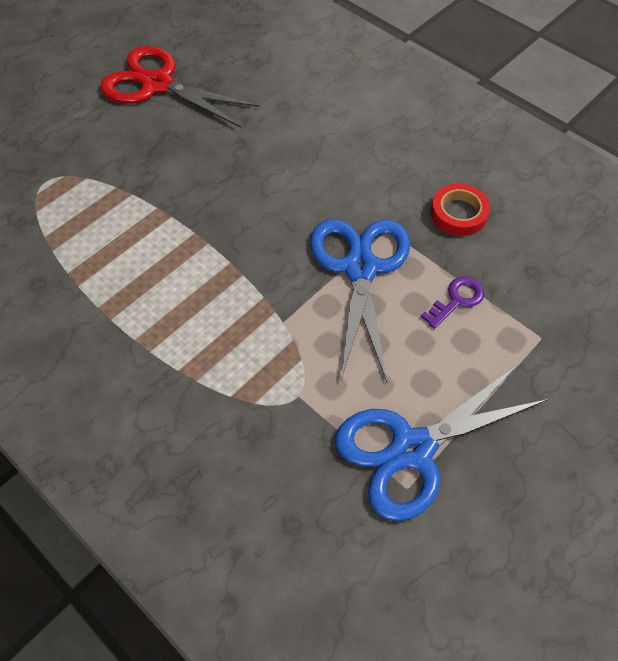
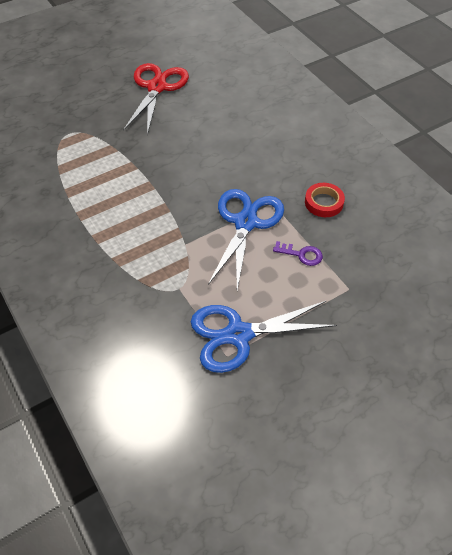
camera: 15 degrees right, 5 degrees down
(157, 84) = (156, 87): red scissors -> red scissors turned 60 degrees clockwise
(457, 300) = (301, 254): purple key -> purple key turned 45 degrees clockwise

